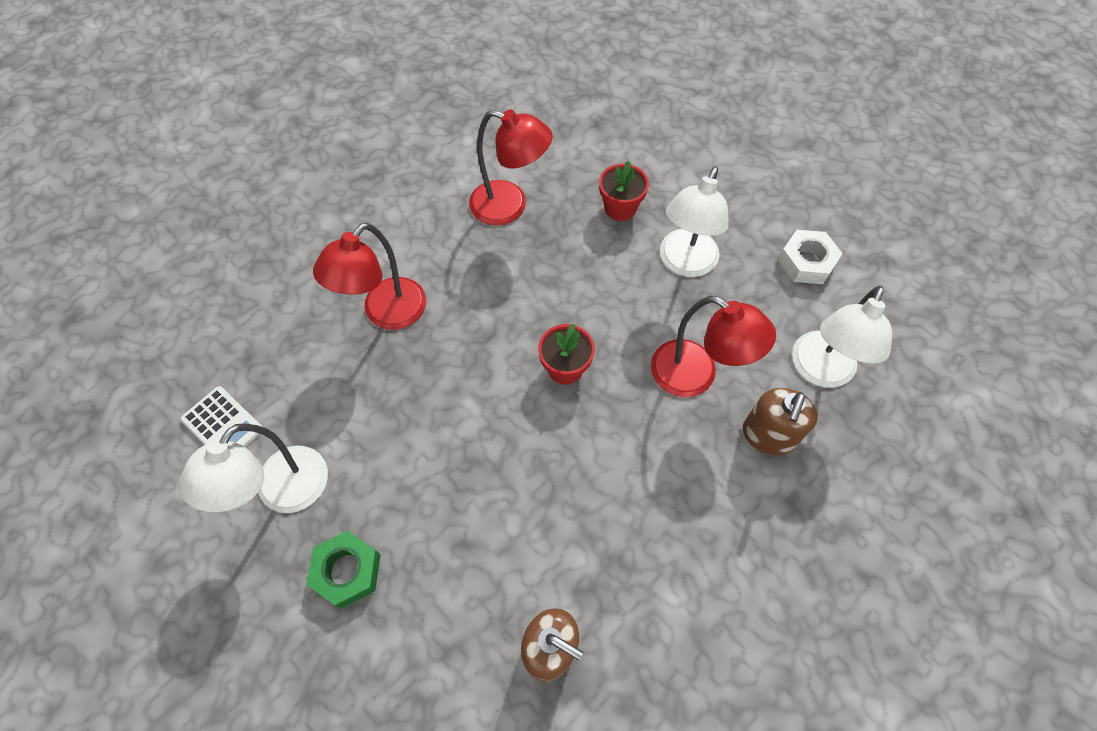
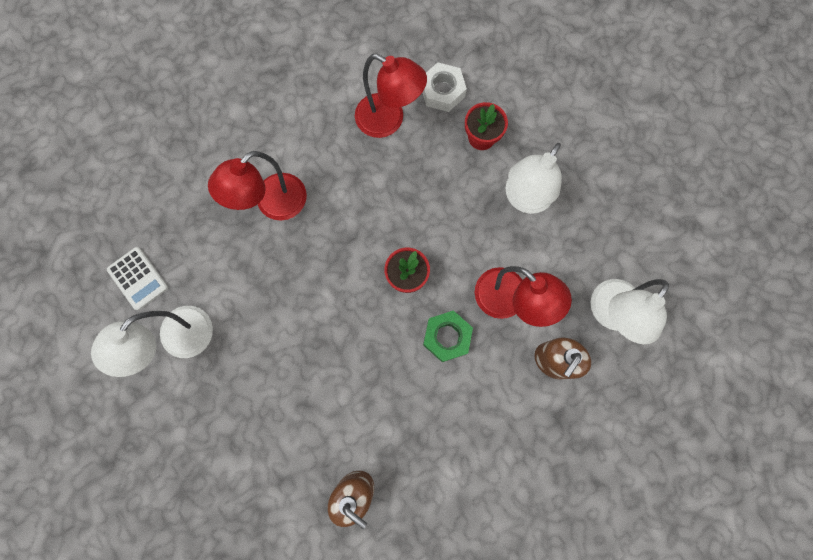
camera: 10 degrees right, 15 degrees up
(347, 571) = (219, 409): green nut -> green nut (447, 337)
(806, 262) = (626, 215): white nut -> white nut (442, 91)

